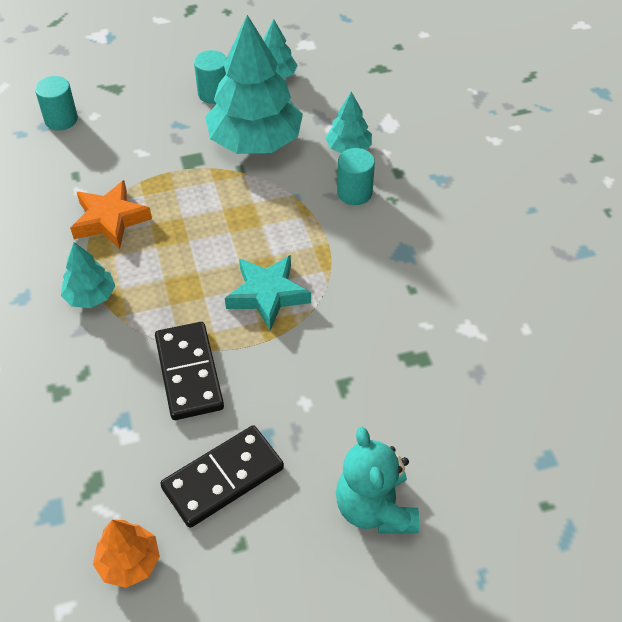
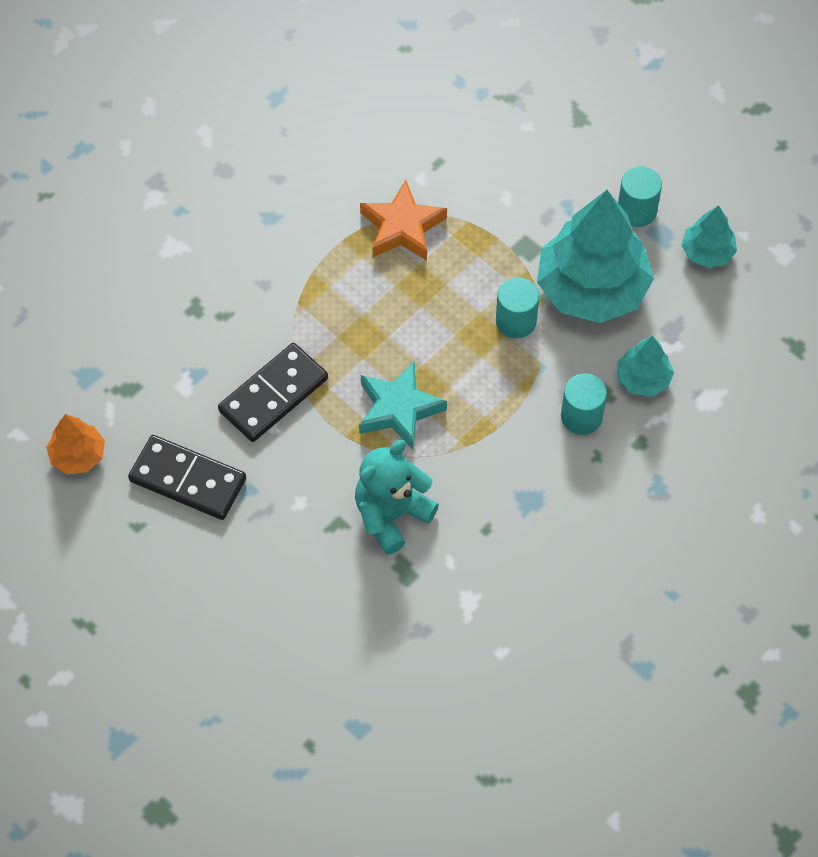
camera: 60 degrees right, 10 degrees up
(61, 120) = (501, 102): turquoise cylinder -> turquoise cylinder (516, 321)
(90, 296) = (305, 268): turquoise tree -> none
(375, 508) = (227, 610): turquoise teddy bear -> turquoise teddy bear (391, 515)

